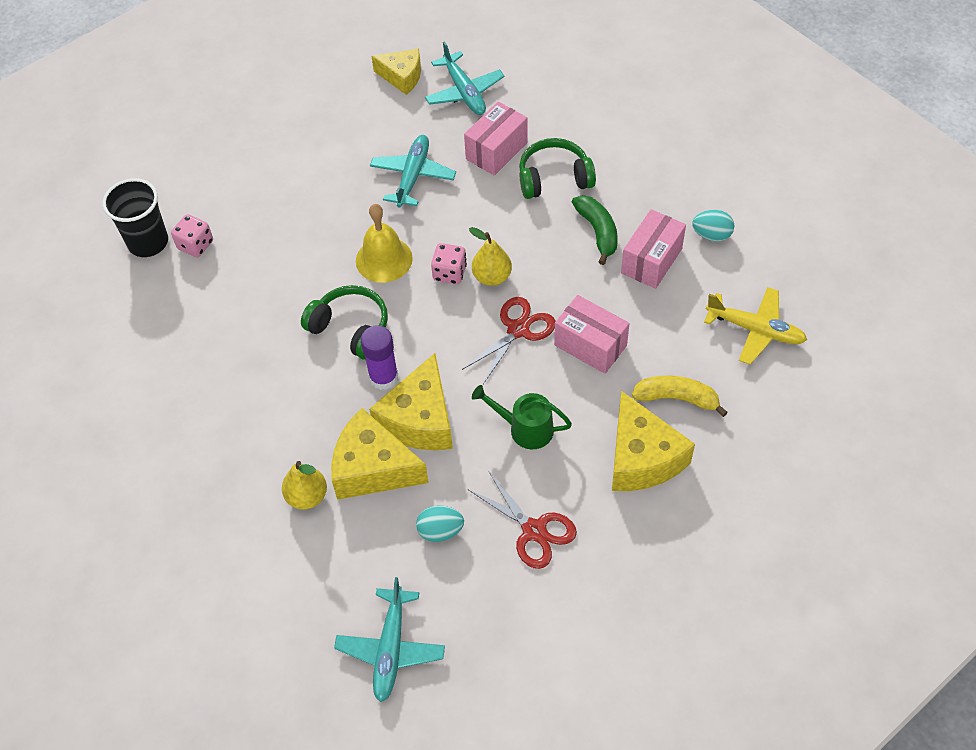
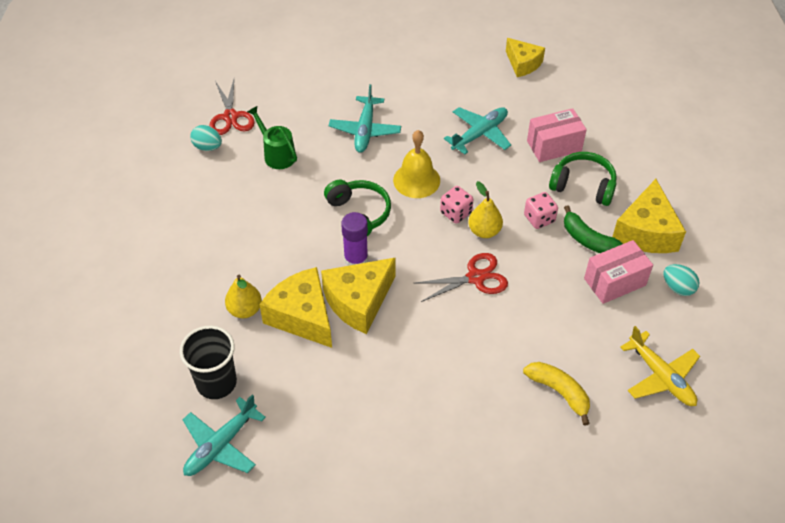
camera: 30 degrees right, 5 degrees down
(148, 242) = (270, 91): black cup -> black cup (216, 383)
(195, 245) = (299, 108): pink dice -> pink dice (539, 218)
(440, 531) = (315, 385): turquoise egg -> turquoise egg (207, 147)
(464, 92) = (561, 94): turquoise plane -> turquoise plane (365, 130)
(525, 428) = (428, 349): green watering can -> green watering can (277, 154)
(534, 531) = (380, 424): red scissors -> red scissors (230, 117)
(590, 345) = (521, 317): pink box -> none
(598, 232) = (588, 240): green banana -> green banana turned 120 degrees clockwise
(642, 458) = (499, 420): yellow cheese -> yellow cheese (646, 232)

